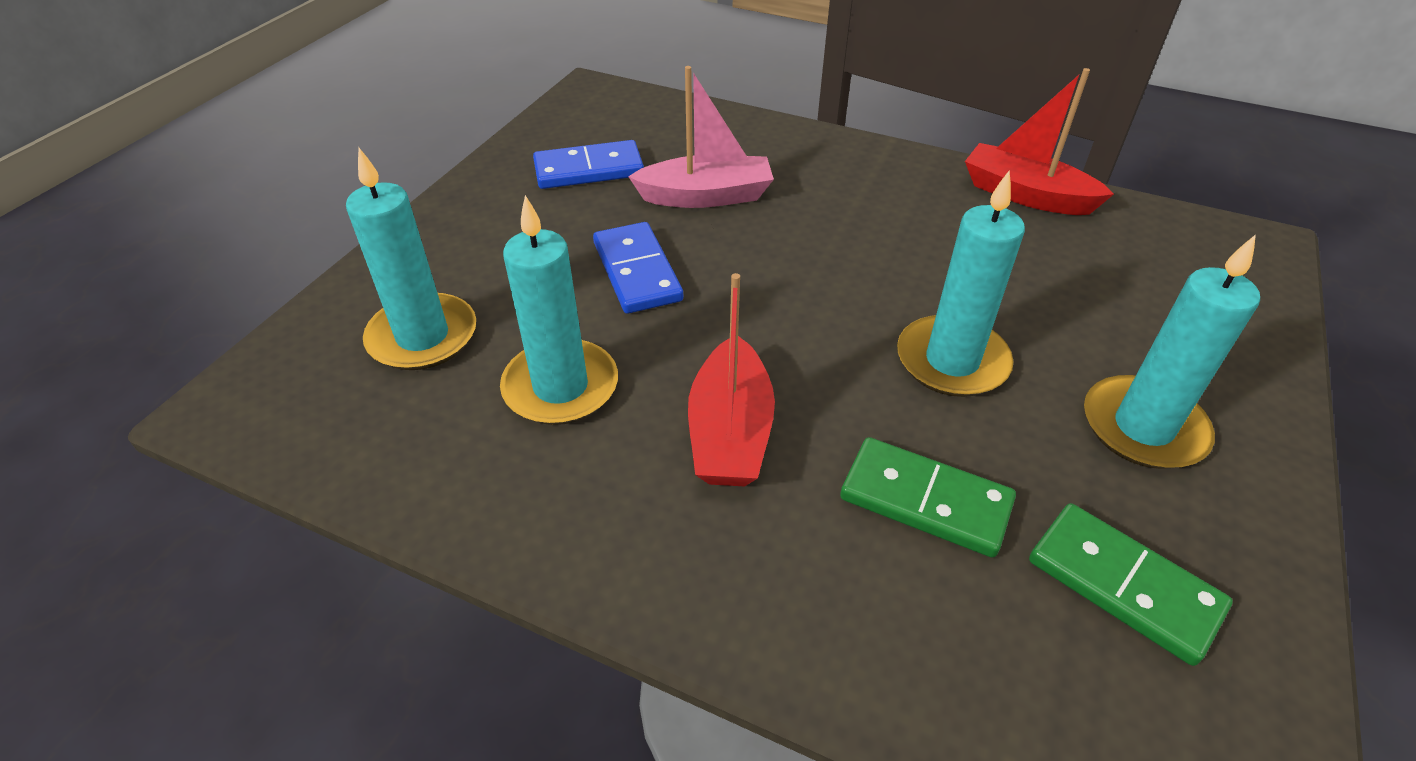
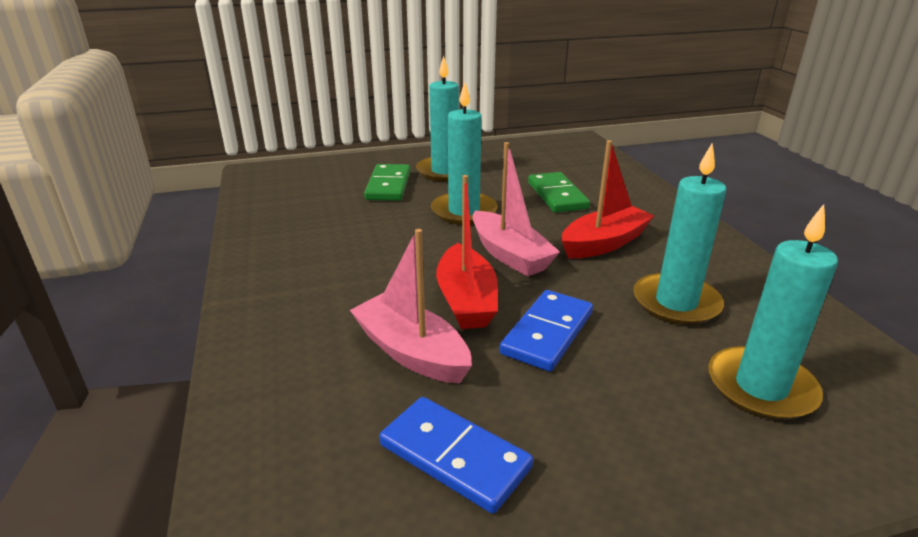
camera: 130 degrees left, 15 degrees down
(792, 331) = (509, 255): none -> pink boat
(1026, 195) = (262, 231): red boat -> red boat (466, 300)
(1123, 585) = (532, 162): green domino -> green domino (388, 186)

